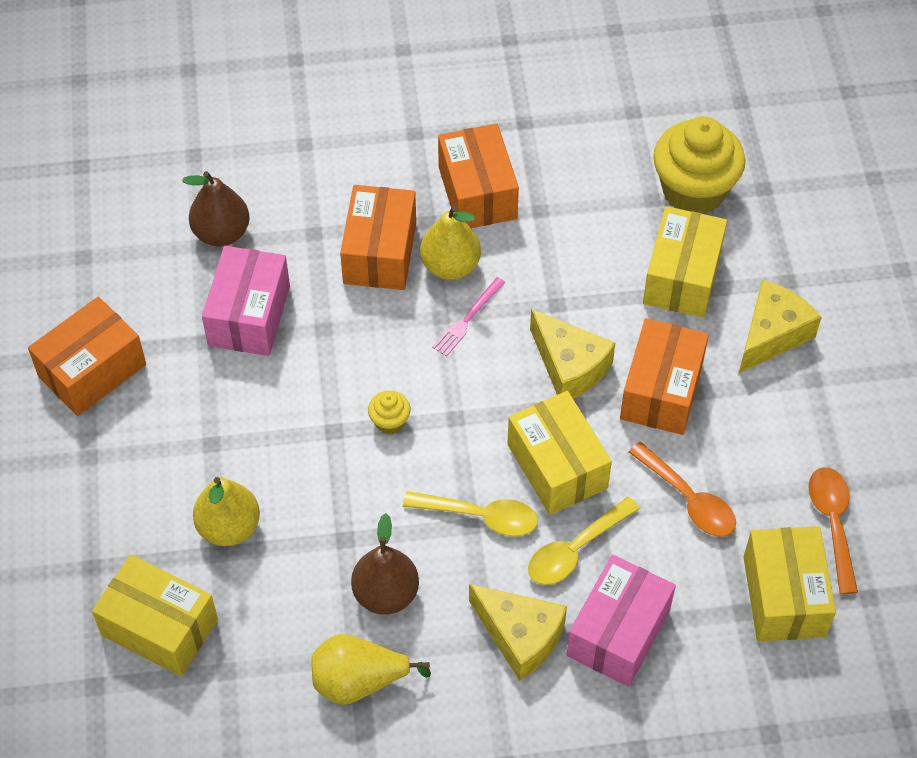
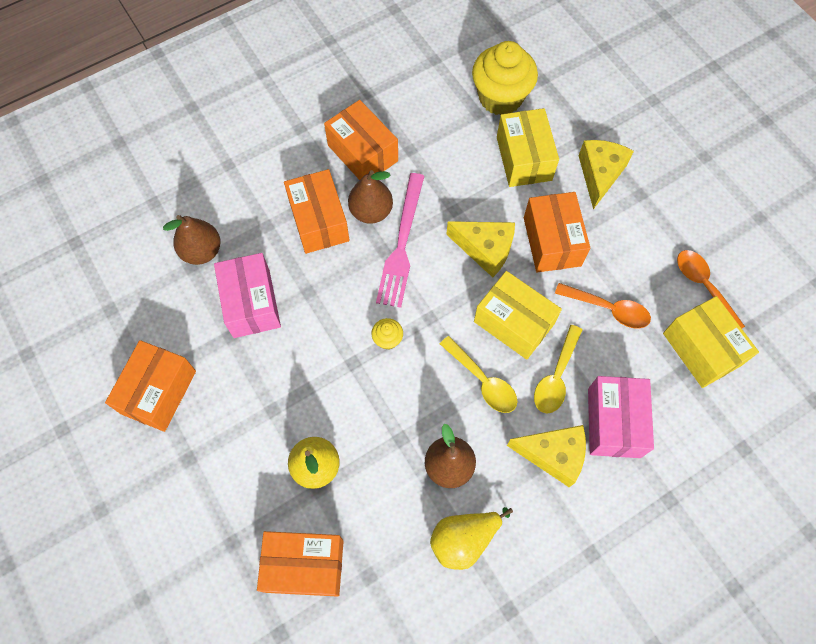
camera: 25 degrees left, 10 degrees up
(159, 627) = (304, 566): yellow box -> orange box
(450, 266) = (371, 211): yellow pear -> brown pear
(467, 319) = (402, 244): pink fork -> pink fork, size x1.94
(480, 516) = (482, 381): yellow spoon -> yellow spoon turned 60 degrees clockwise

